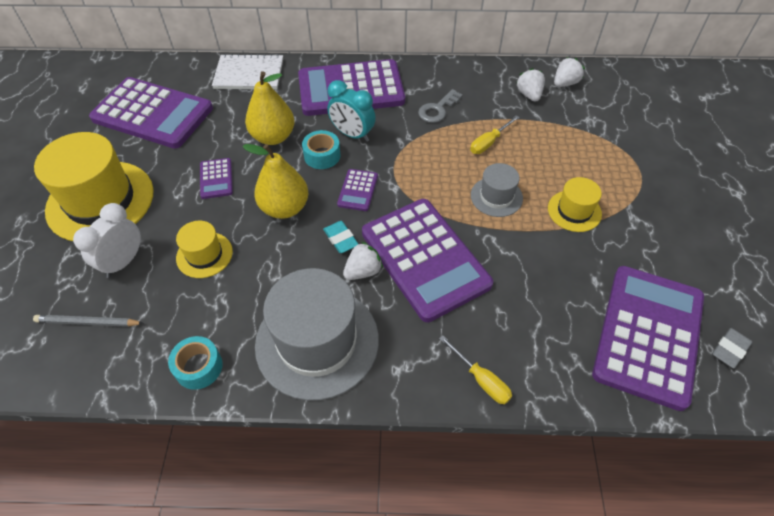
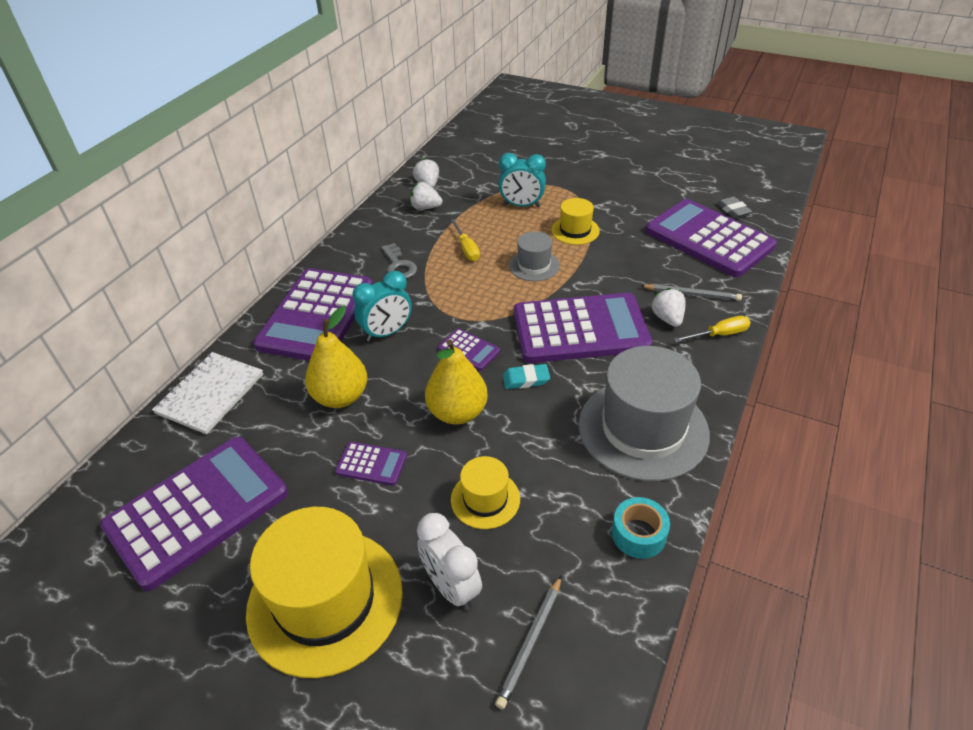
camera: 65 degrees left, 10 degrees down
(322, 155) = (401, 364): turquoise tape -> none
(363, 271) = (574, 374): white strawberry -> white strawberry (667, 318)
(534, 339) = (692, 294): none -> grey pencil
(584, 158) = (521, 205): none -> turquoise clock

